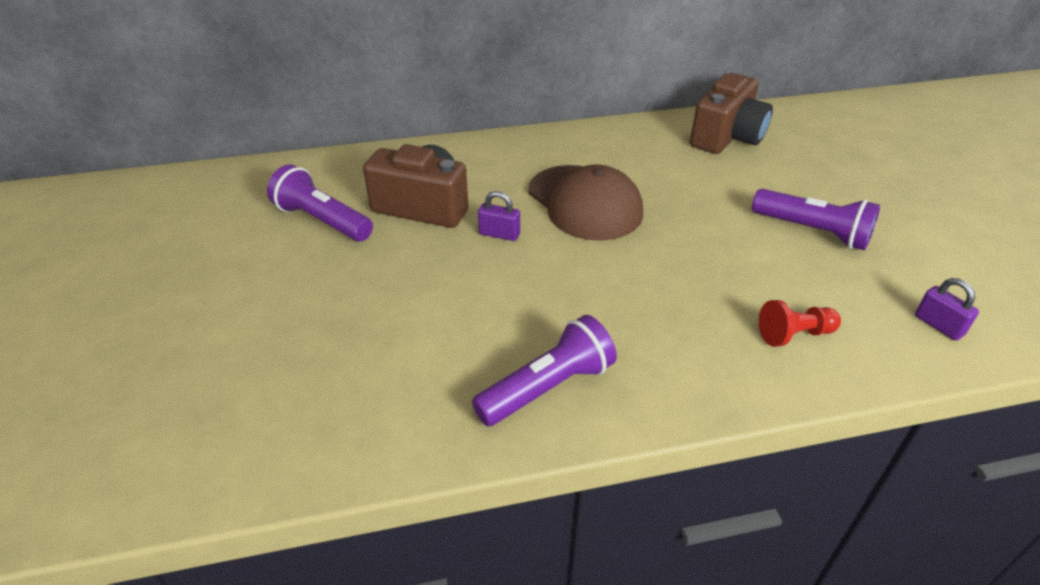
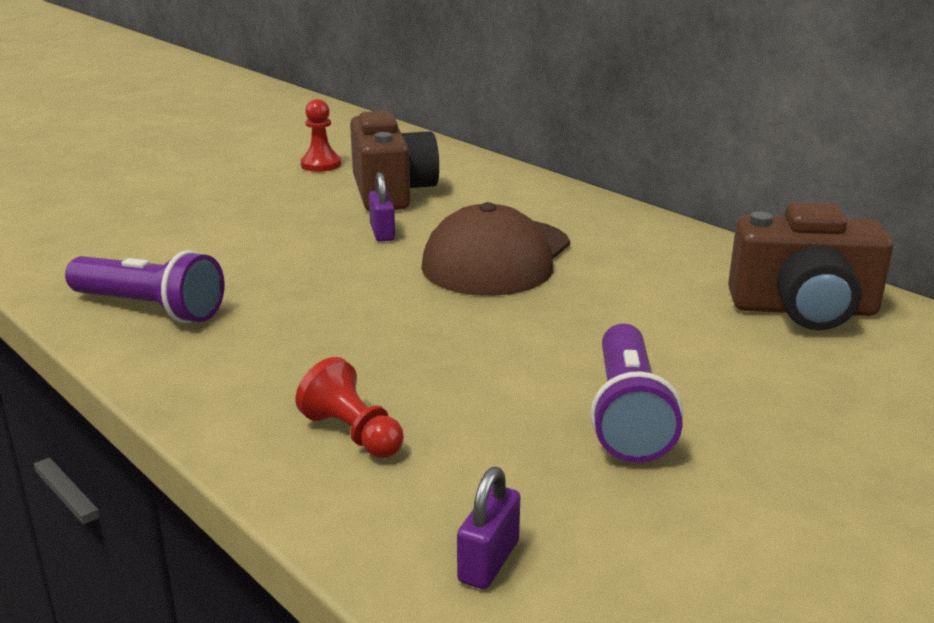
camera: 60 degrees right, 15 degrees down
(322, 221) = (321, 165): purple flashlight -> red pawn

